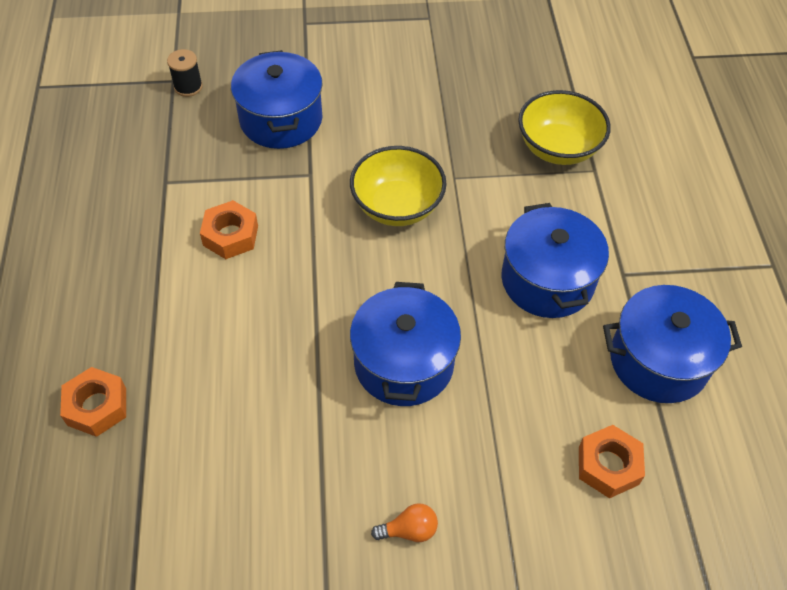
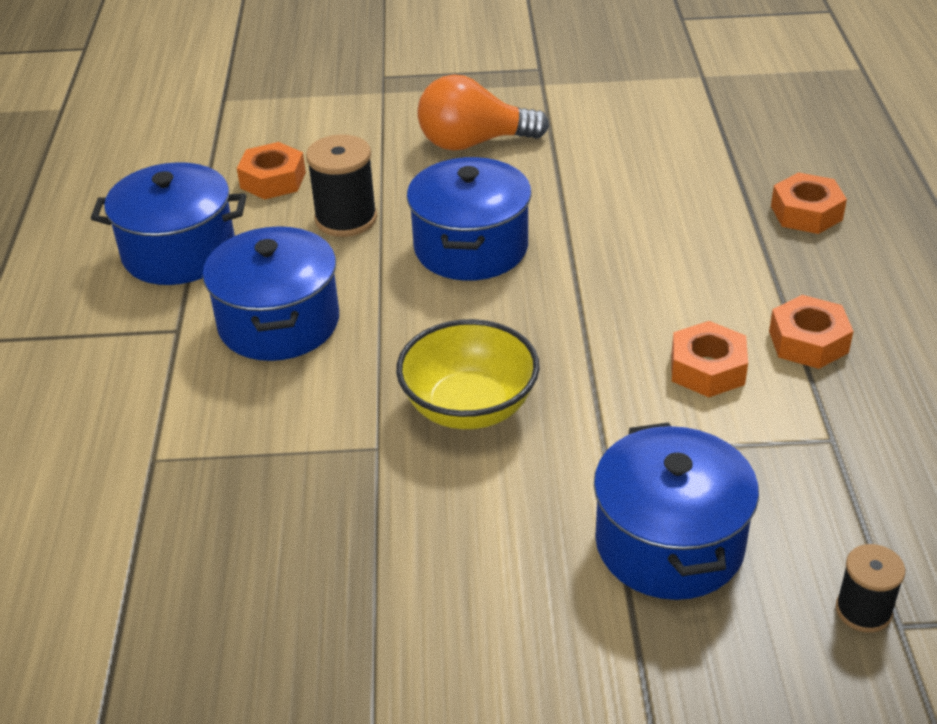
camera: 175 degrees left, 15 degrees down
(151, 259) = (808, 342): none -> orange nut
(409, 530) = (473, 143): orange light bulb -> orange light bulb, size x2.14
(521, 403) = (346, 219): none -> black spool
(558, 148) = (196, 494): yellow bowl -> none

